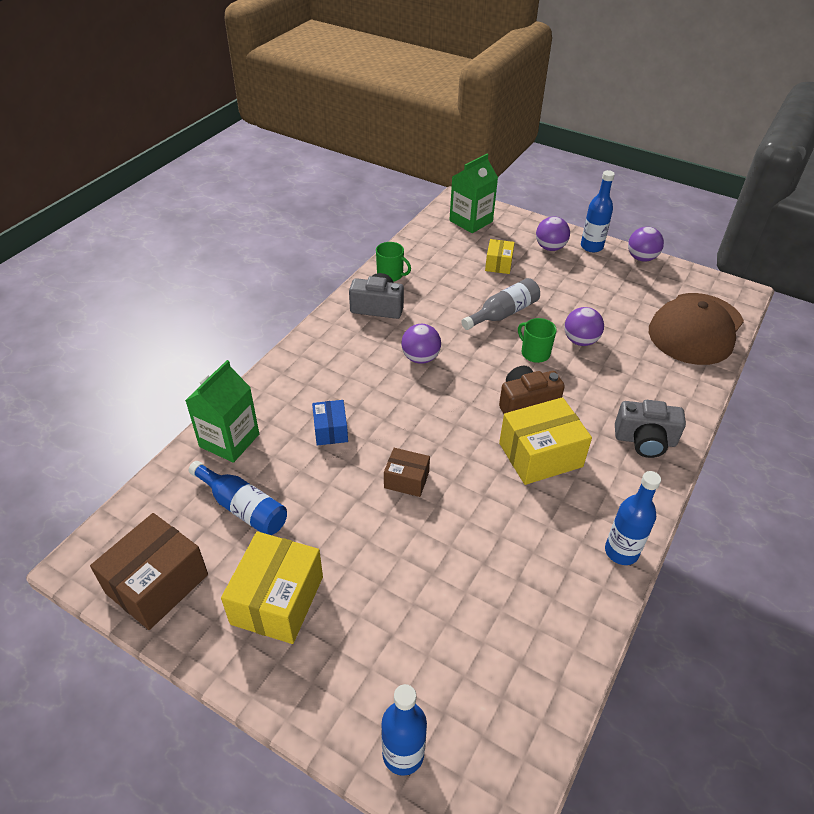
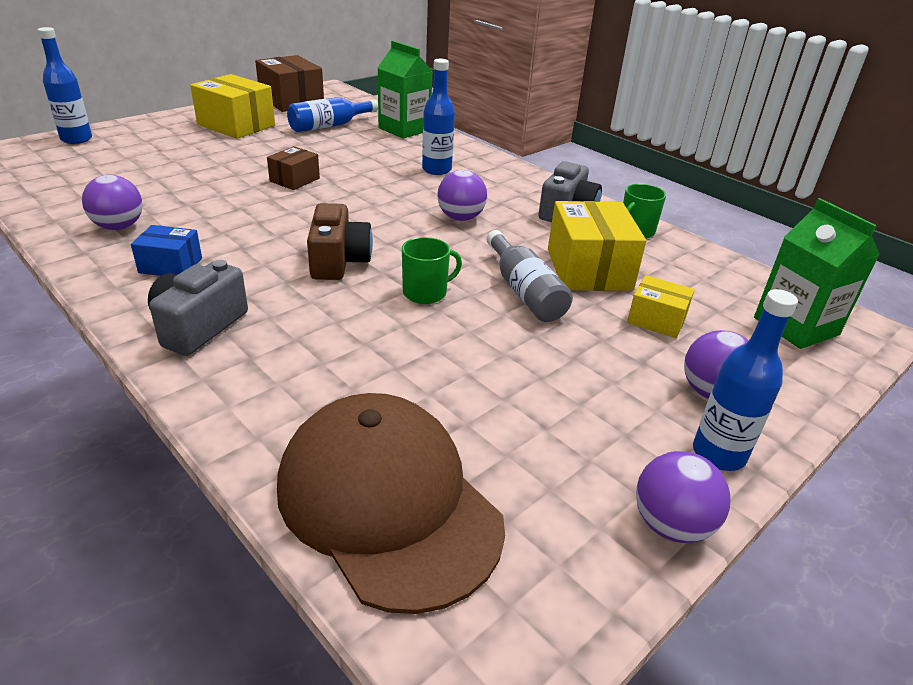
camera: 105 degrees right, 10 degrees down
(330, 430) = (384, 162): blue box -> blue box (170, 265)
(540, 455) = (254, 248): yellow box -> yellow box (588, 269)
(580, 341) = (430, 340): purple ball -> purple ball (119, 227)
(621, 552) = (86, 256): blue bottle -> blue bottle (436, 170)

